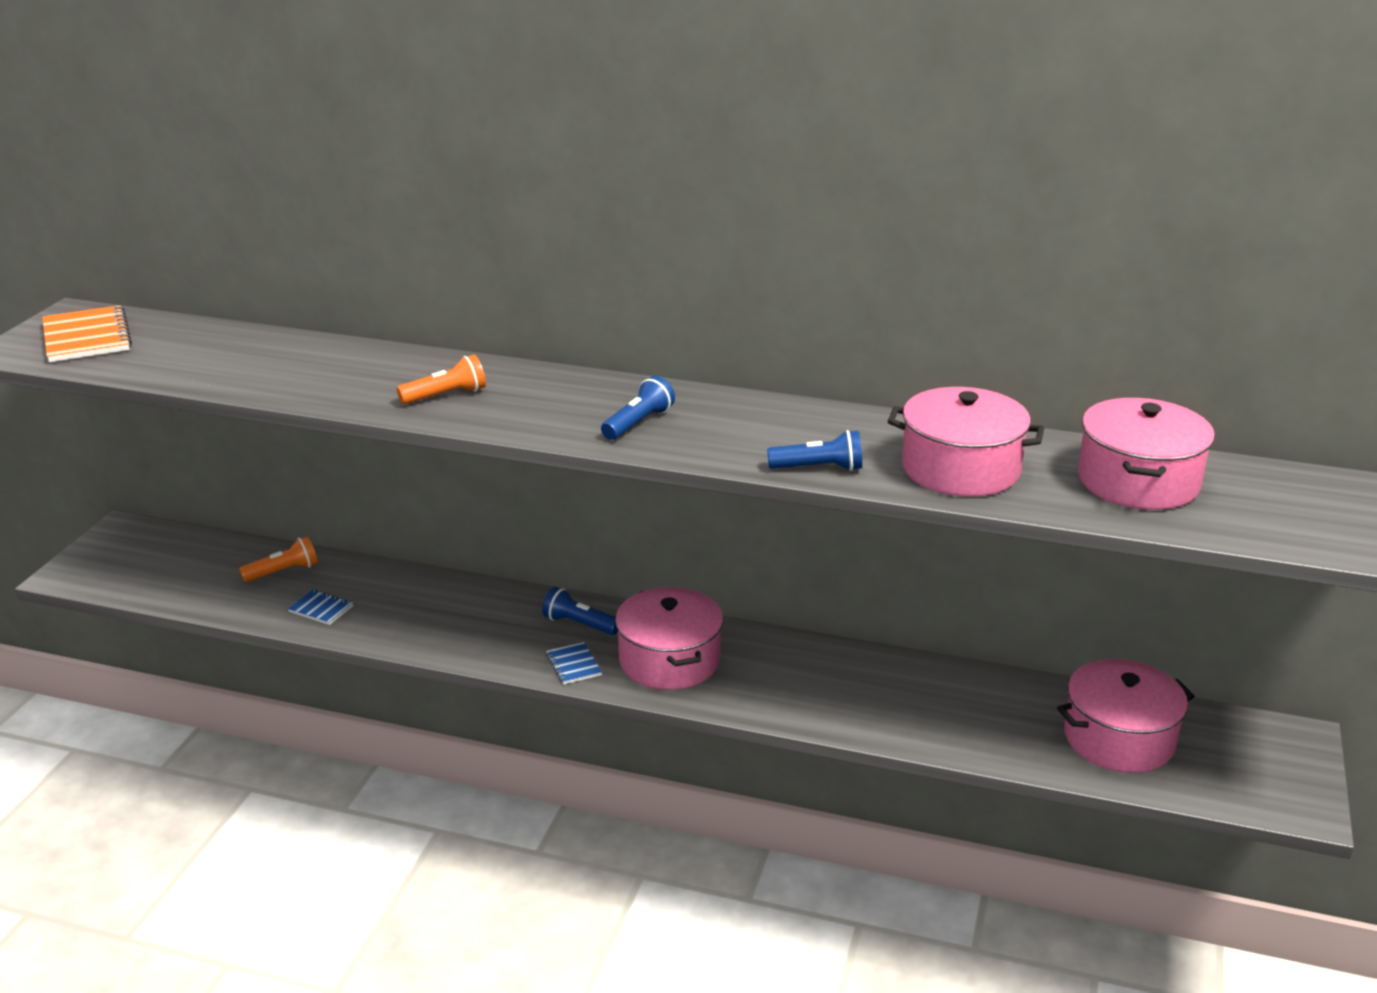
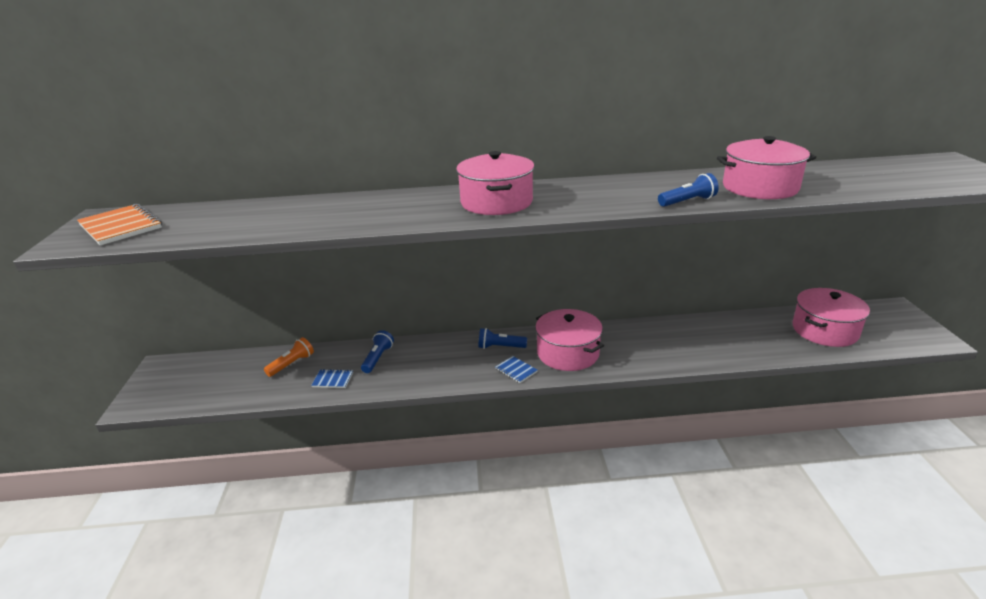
camera: 20 degrees left, 0 degrees up
(446, 395) = (418, 210): orange flashlight -> none
(638, 423) = (555, 201): blue flashlight -> blue flashlight (378, 358)
(1138, 481) = (851, 175): pink pot -> pink pot (496, 202)

